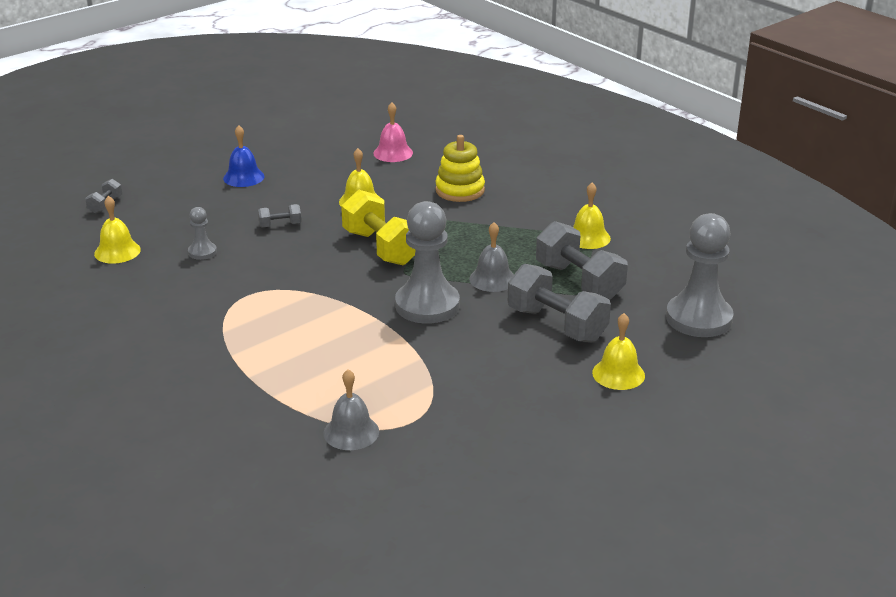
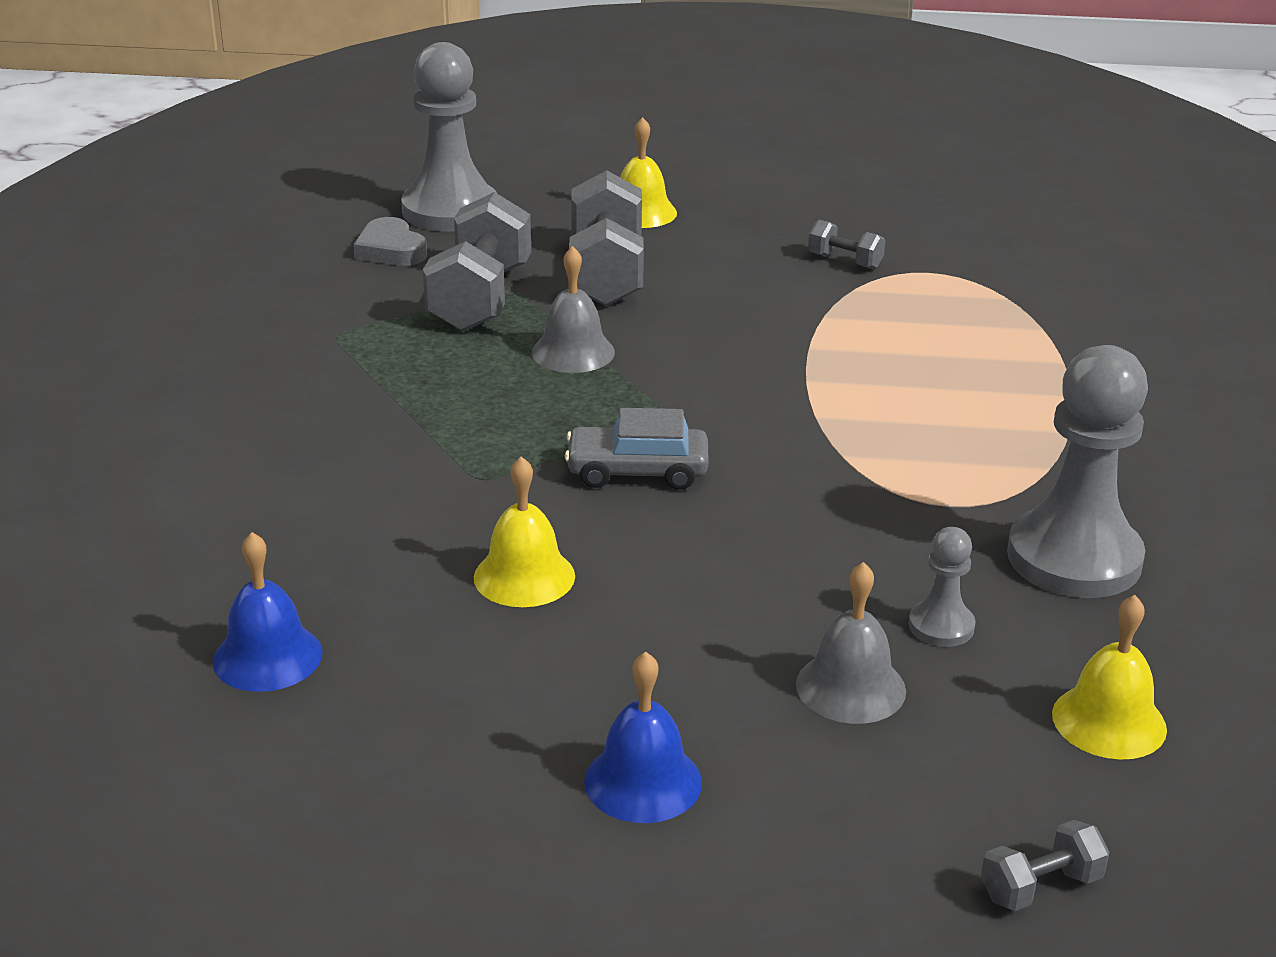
camera: 135 degrees left, 0 degrees up
(280, 225) = (733, 606): grey dumbbell -> grey dumbbell (845, 261)
(351, 432) = (1011, 292): grey bell -> grey bell (850, 687)
(381, 248) = (637, 472): yellow dumbbell -> grey car
(393, 153) = (267, 656): pink bell -> blue bell
(427, 305) = (715, 364): grey pawn -> grey pawn (1074, 558)
(460, 190) = (335, 501): yellow stacking toy -> none
(588, 237) = (343, 336): yellow bell -> none
(668, 282) = (391, 250): none -> grey heart

